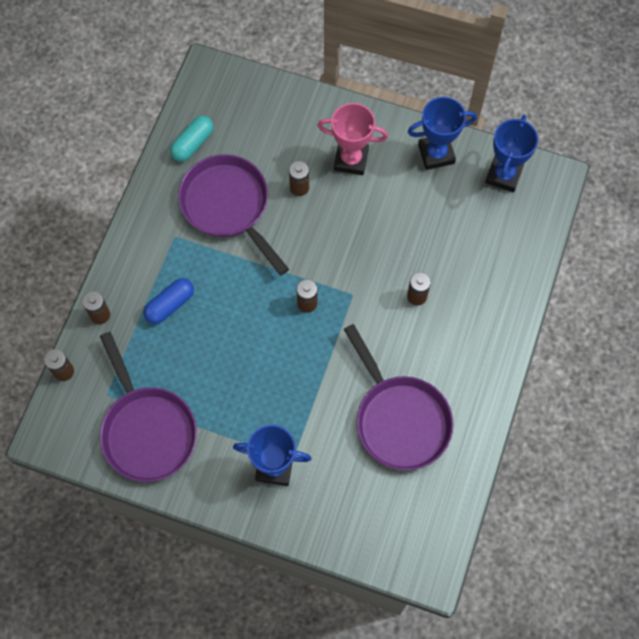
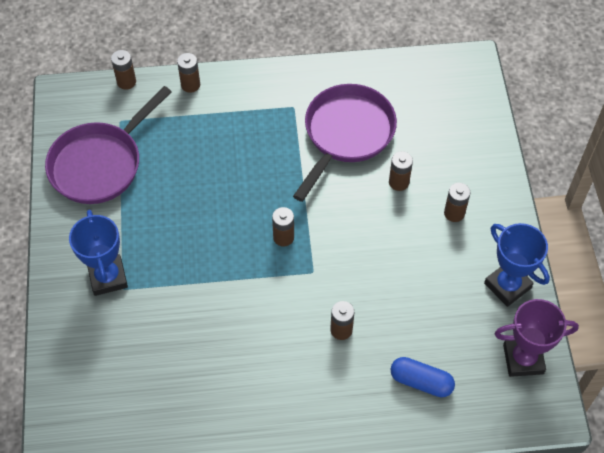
camera: 65 degrees right, 10 degrees down
(170, 305) = (226, 131): blue capsule -> blue capsule (421, 381)
(193, 143) = (392, 82): turquoise capsule -> none
(351, 160) = (454, 213): pink trophy -> brown battery
(399, 419) = (203, 366): purple pan -> none
(503, 175) = (523, 359): blue trophy -> purple trophy

